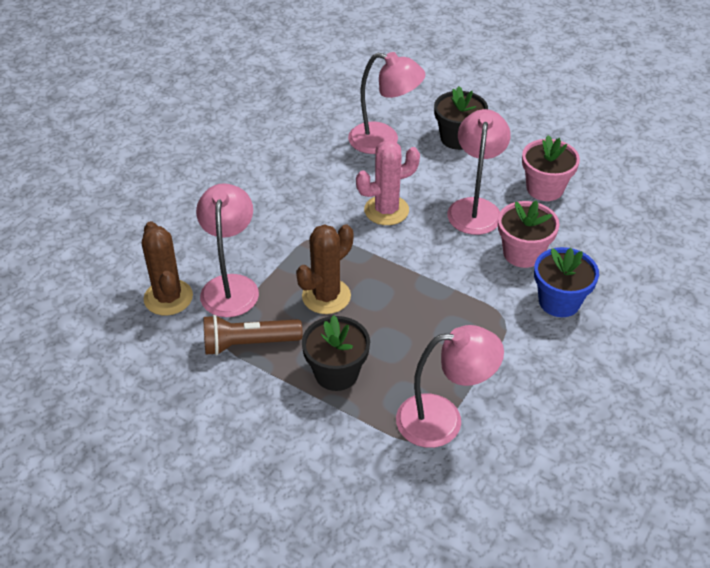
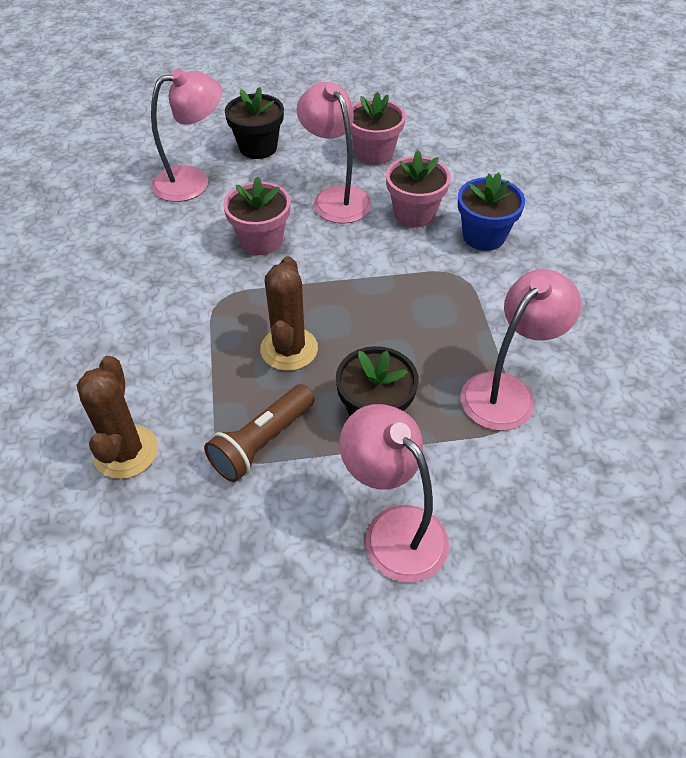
camera: 40 degrees left, 5 degrees up
(168, 297) = (126, 452): brown cactus -> brown cactus turned 60 degrees clockwise
(231, 286) = (183, 397): pink lamp -> pink lamp (393, 529)
(386, 210) = (261, 240): pink cactus -> pink flower pot

